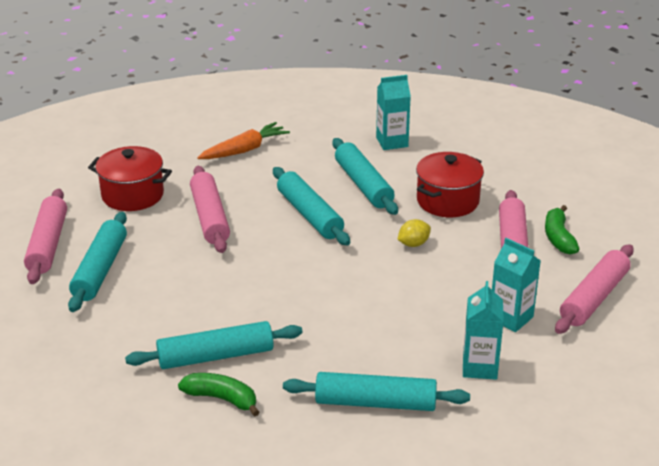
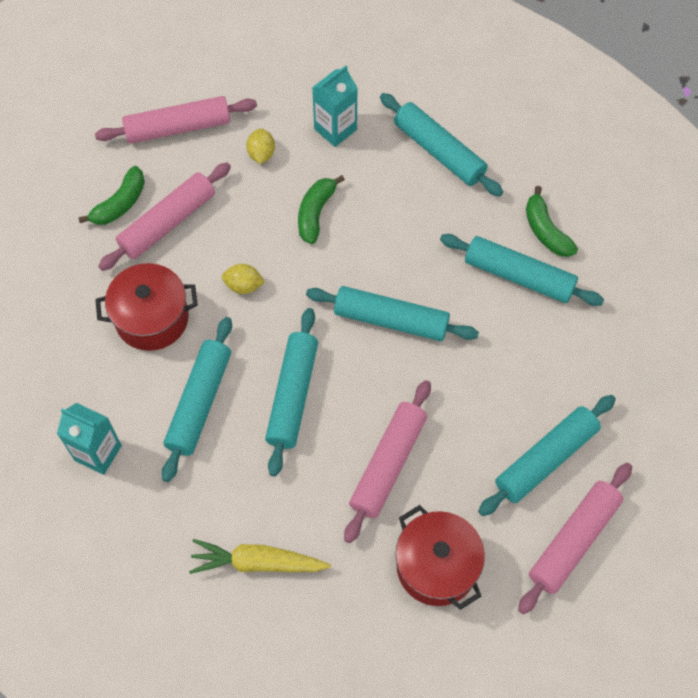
camera: 140 degrees left, 30 degrees up
(244, 150) = (258, 562): orange carrot -> yellow carrot
(288, 280) = (391, 320): none -> turquoise rolling pin
(420, 307) = (315, 213): none -> green banana
(511, 318) = (261, 154): turquoise carton -> yellow lemon

